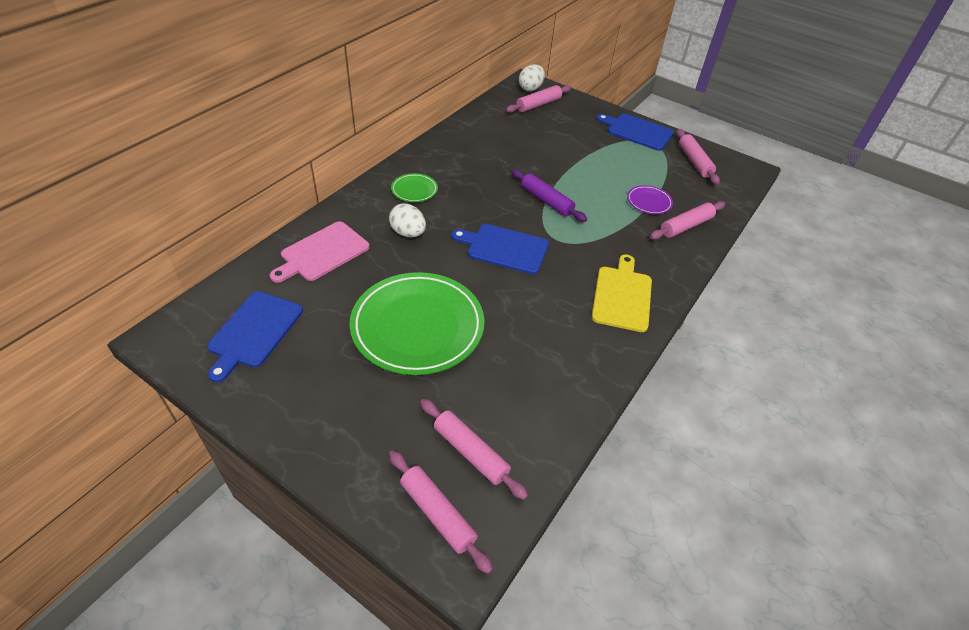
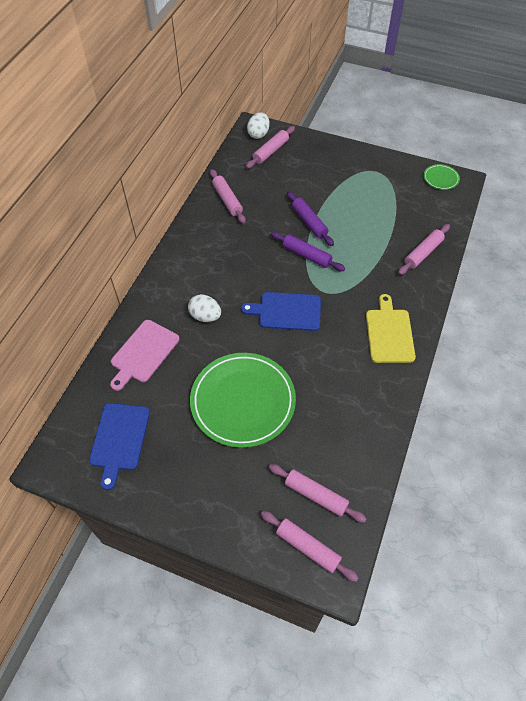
camera: 10 degrees left, 10 degrees up
(414, 190) = (195, 271): green plate -> green plate (441, 178)
(560, 172) = (309, 222): none -> purple rolling pin
(637, 131) = (362, 162): blue cutting board -> none
(649, 202) = (388, 236): purple plate -> none
(694, 161) = (415, 184): pink rolling pin -> pink rolling pin (227, 200)

